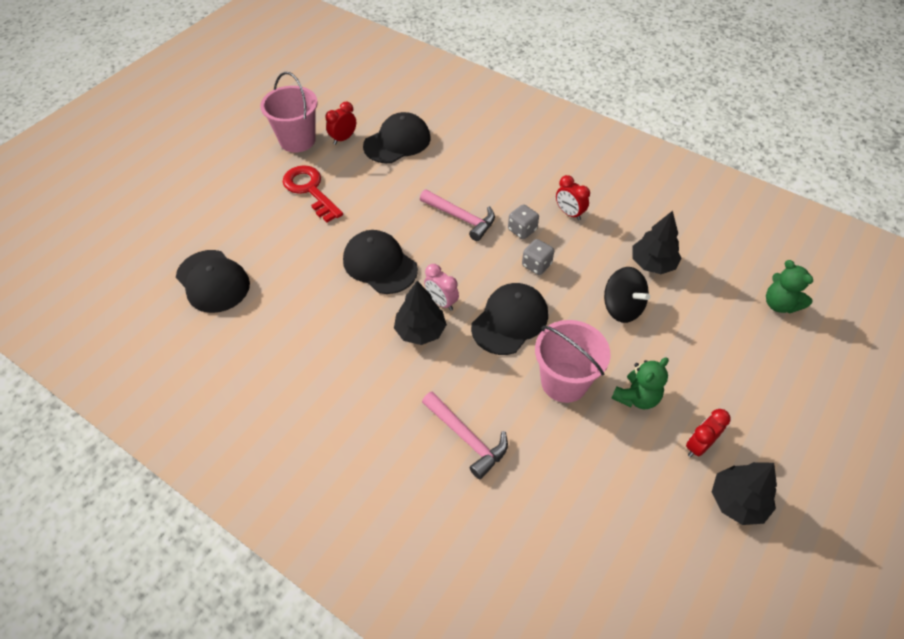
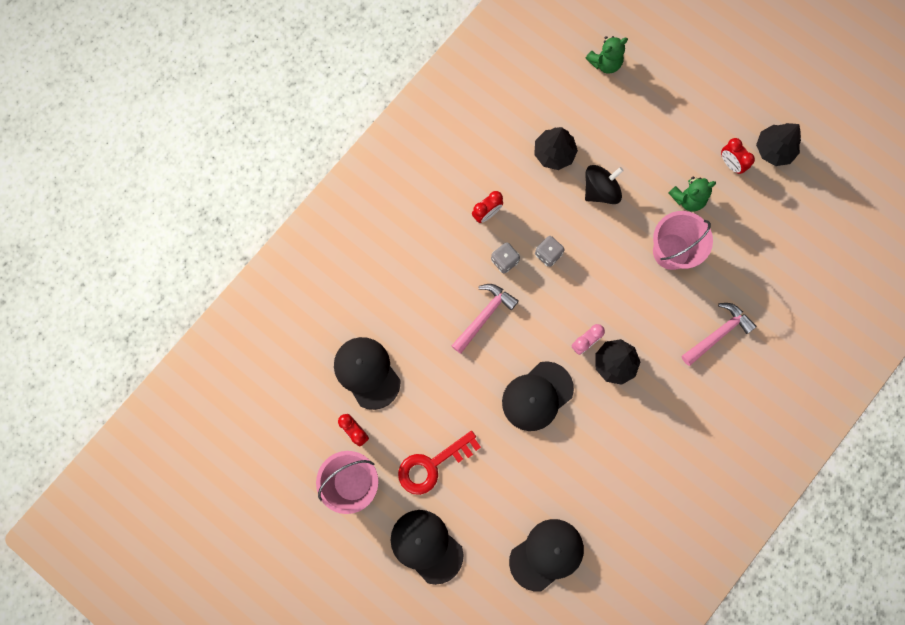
camera: 85 degrees left, 25 degrees up
(510, 320) = (608, 286): black cap -> black cap (426, 546)
(636, 397) = (688, 198): green teddy bear -> green teddy bear turned 105 degrees clockwise

